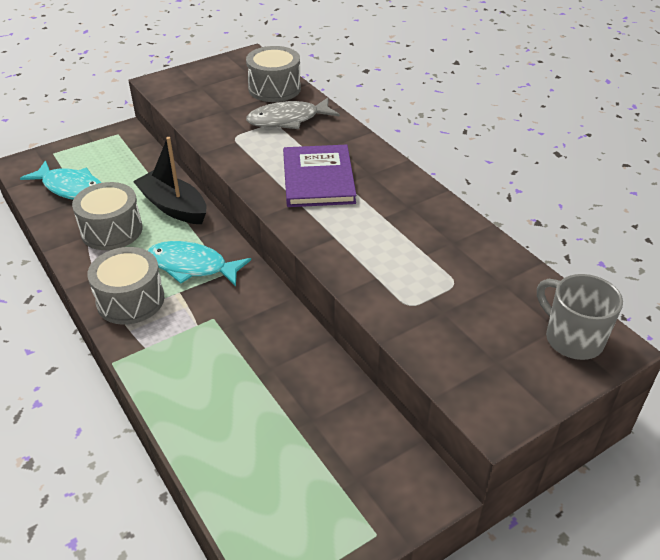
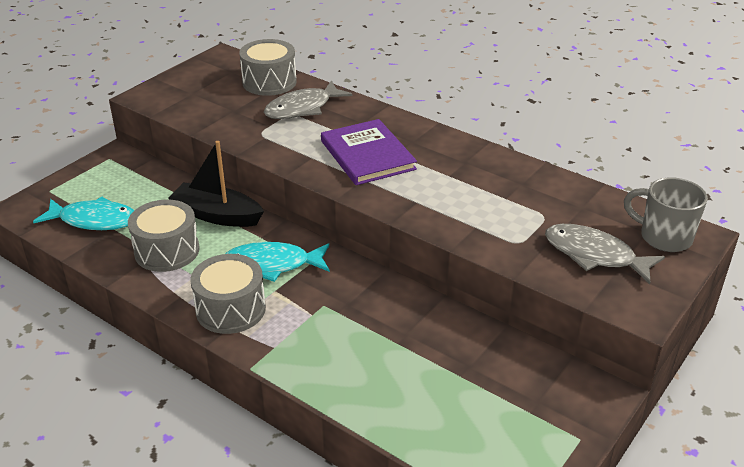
camera: 20 degrees left, 5 degrees down
(481, 339) = (594, 255): none -> grey fish

